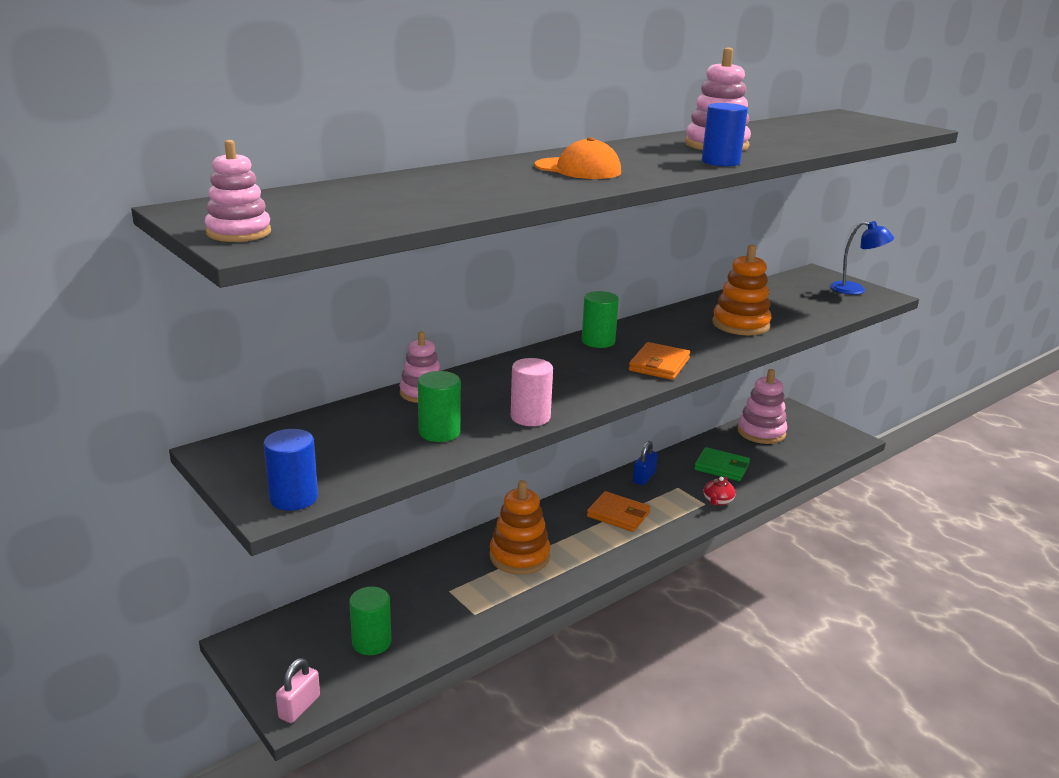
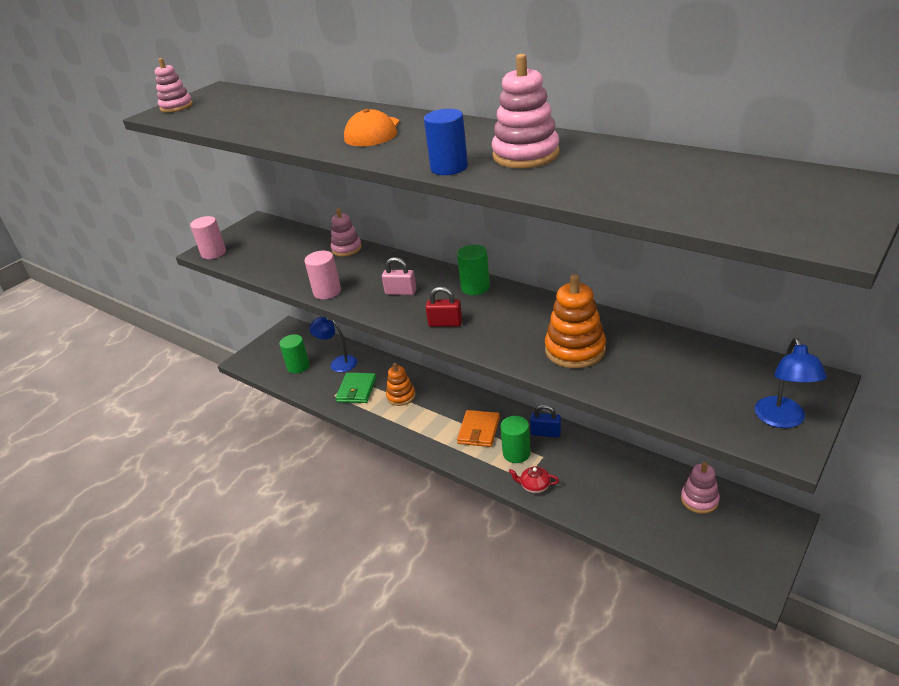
camera: 80 degrees right, 10 degrees up
(293, 498) = (213, 253): blue cylinder -> pink cylinder
(299, 707) = (245, 362): pink padlock -> pink padlock (401, 292)
(399, 599) = (338, 363): none -> blue lamp
(439, 432) = (295, 269): green cylinder -> green cylinder (516, 453)
(519, 556) = (401, 396): orange stacking toy -> orange stacking toy, size x0.66
(659, 365) = (445, 323): orange wallet -> red padlock
(721, 467) = (599, 479): green wallet -> green wallet (357, 390)
(761, 432) = (699, 499): pink stacking toy -> pink stacking toy, size x0.66

